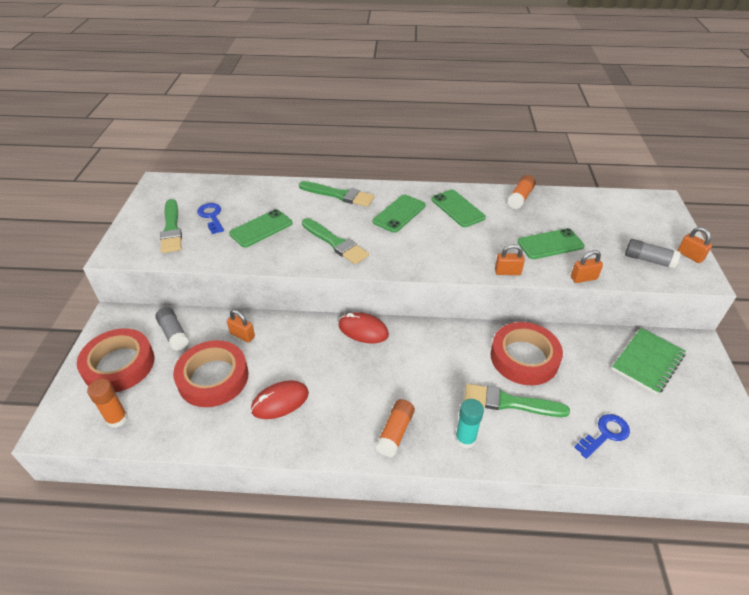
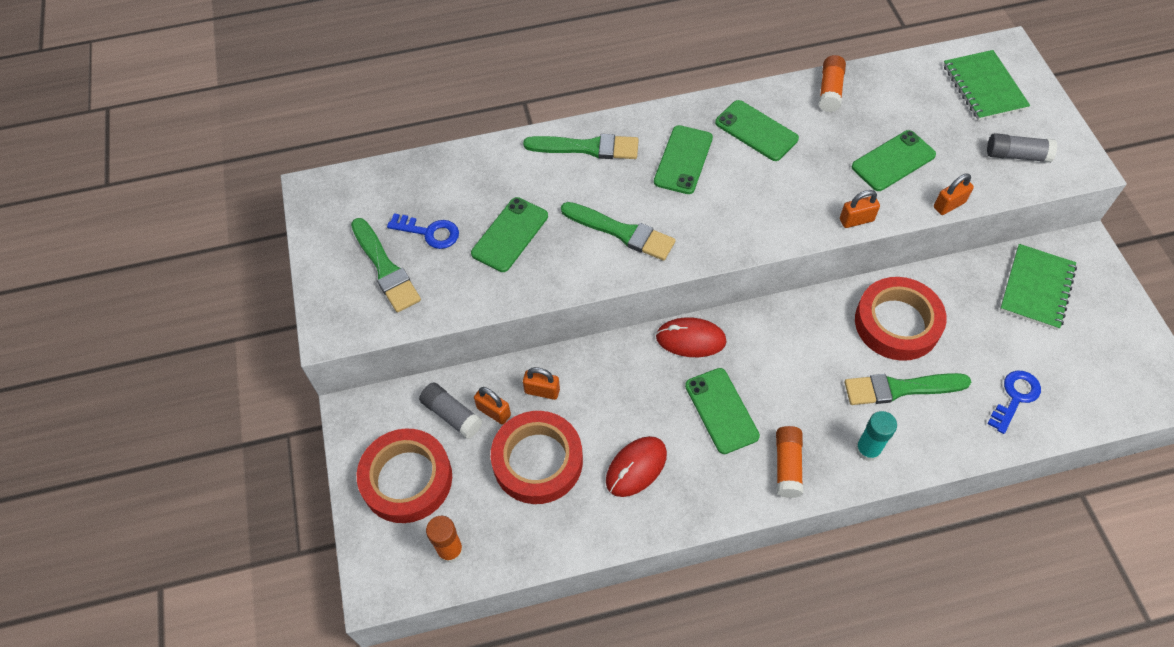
camera: 15 degrees left, 15 degrees up
(211, 216) = (429, 232): blue key -> blue key turned 150 degrees clockwise
(362, 381) = (721, 410): none -> green phone
(636, 217) = (984, 87): none -> green notebook
(690, 256) = (1062, 135): orange padlock -> orange padlock (494, 411)

